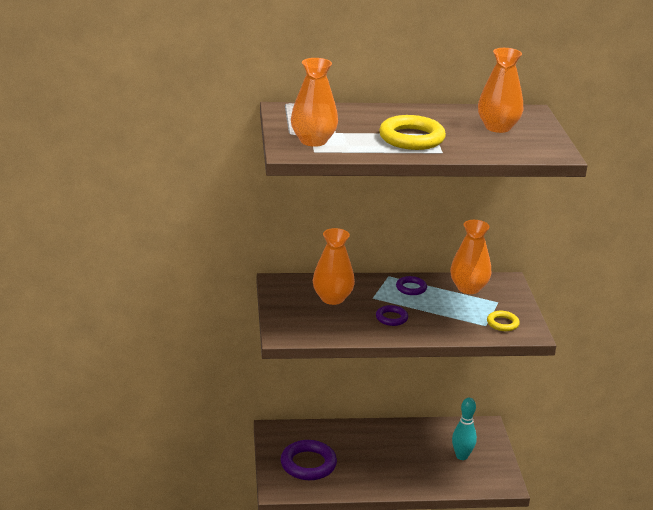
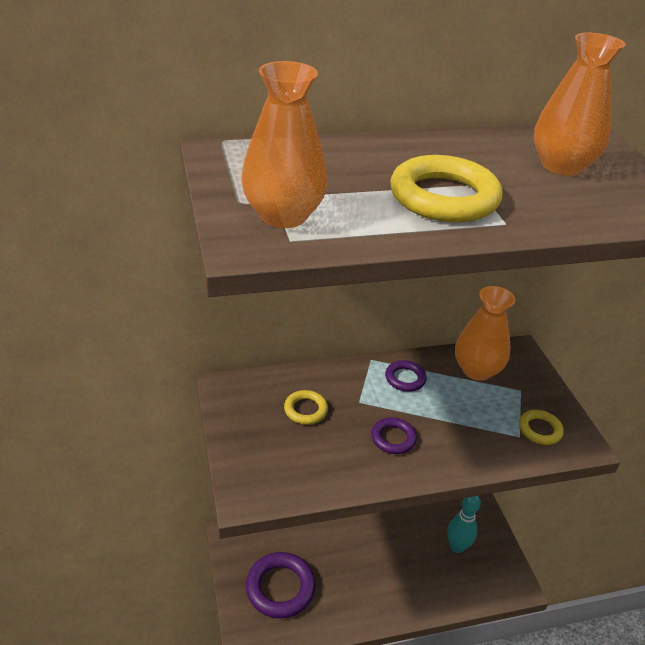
camera: 10 degrees left, 10 degrees up
(332, 298) = (305, 410): orange vase -> yellow ring

